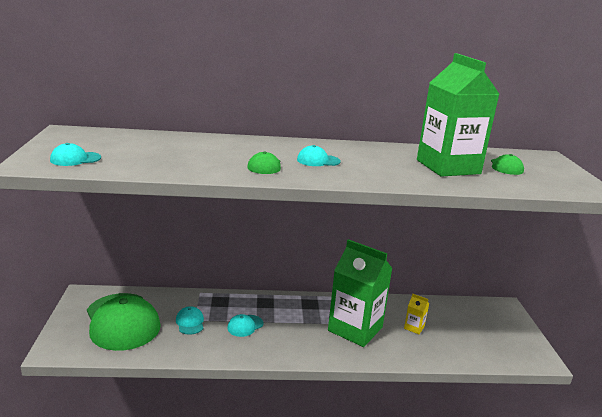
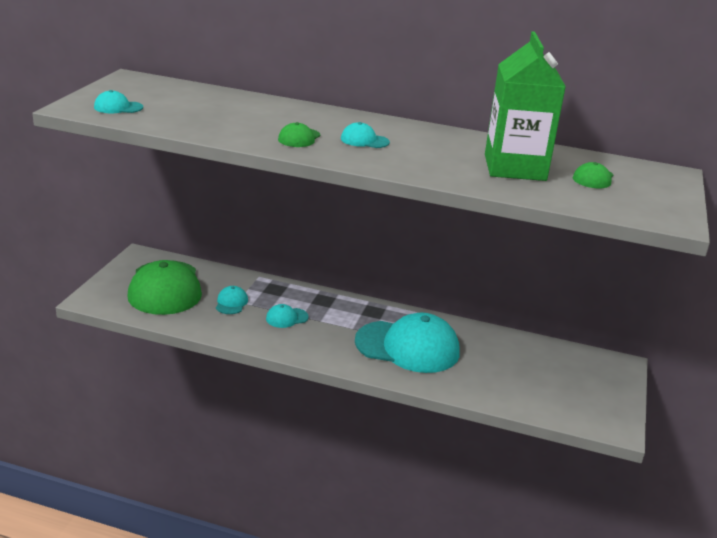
camera: 20 degrees right, 5 degrees up
(355, 329) = (408, 347): green carton -> turquoise cap
(414, 327) = (480, 360): yellow carton -> none

